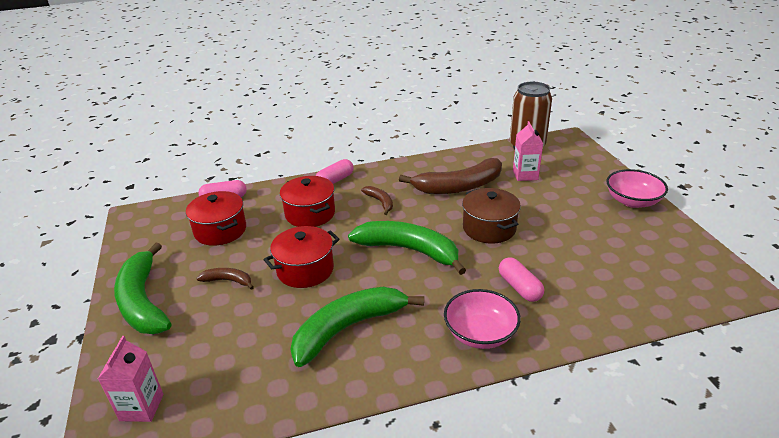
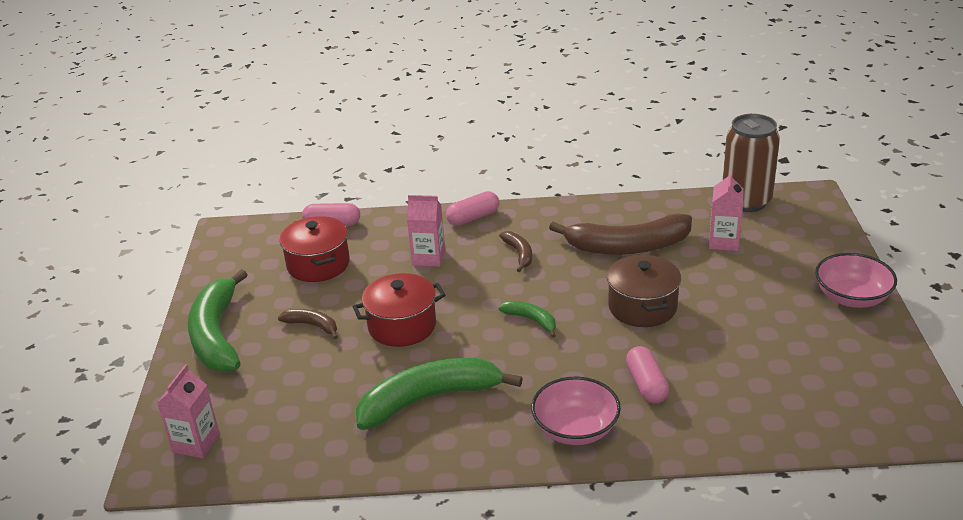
camera: 15 degrees right, 0 degrees up
(310, 214) = (428, 258): red pot -> pink carton
(409, 250) = (531, 320): green banana -> green banana, size x0.47

